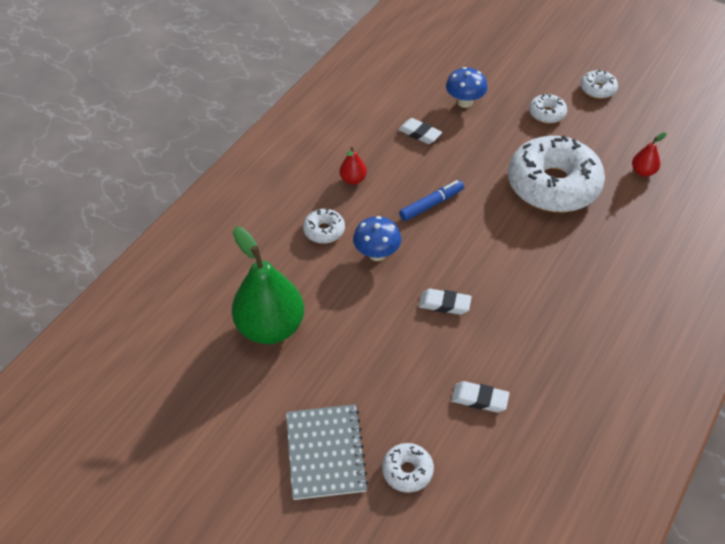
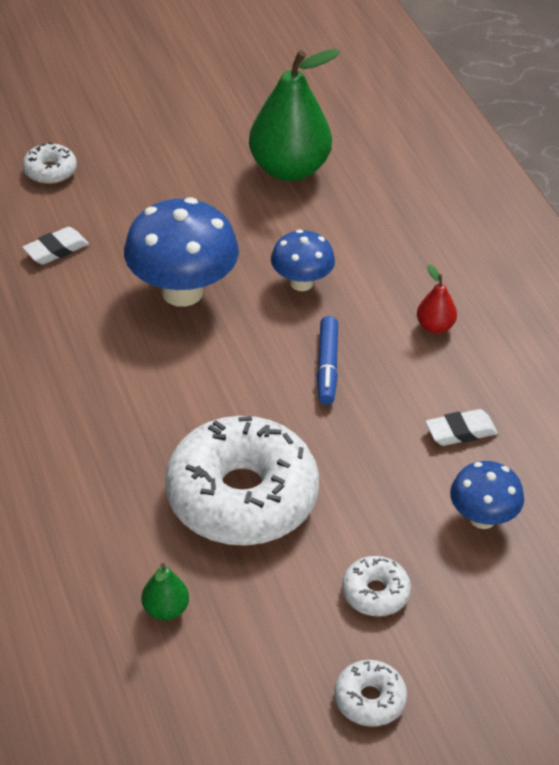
camera: 125 degrees right, 5 degrees down
(324, 231) = (377, 263): white donut -> none
(325, 453) = (123, 138): grey notebook -> none
(444, 304) = (182, 292): white eraser -> blue mushroom
(643, 172) = (165, 609): red pear -> green pear

